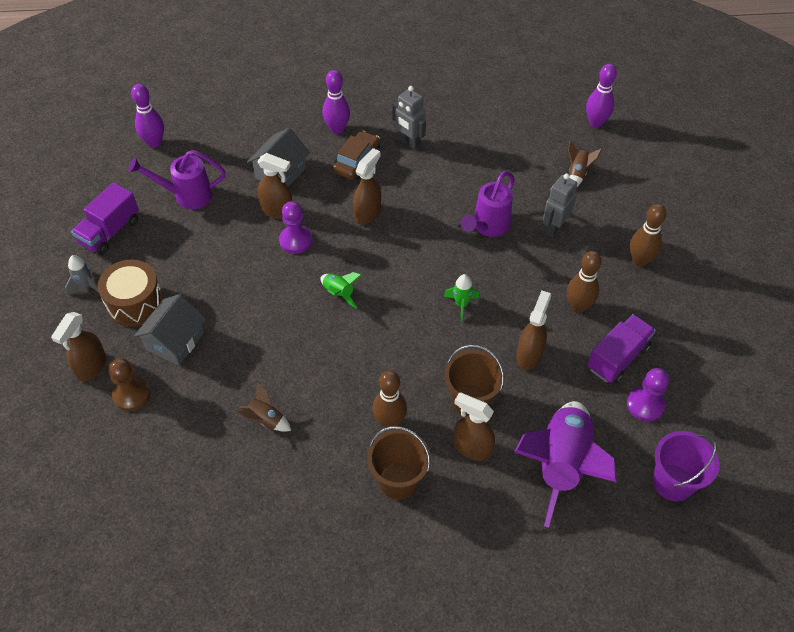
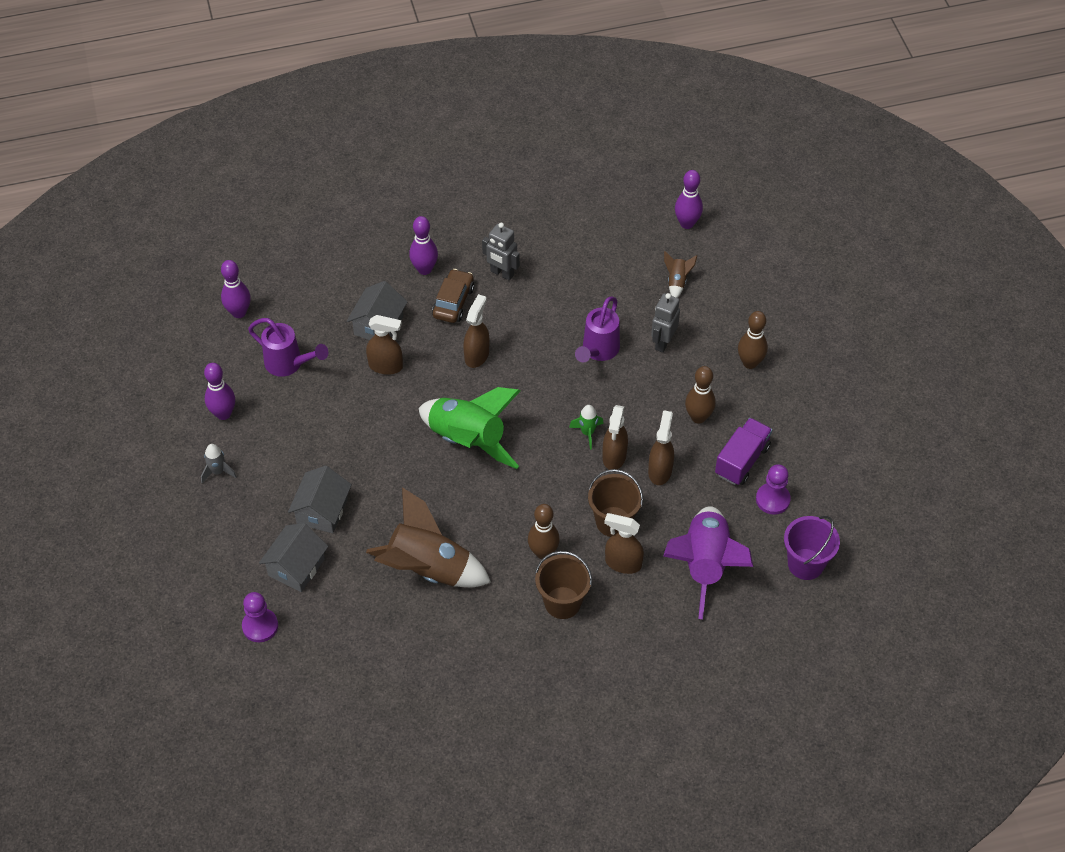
camera: 10 degrees left, 0 degrees up
(91, 367) = (249, 548): brown spray bottle -> brown spray bottle (614, 457)
(110, 232) = (223, 414): purple truck -> purple bowling pin
(131, 394) = (296, 567): brown pawn -> grey house
(135, 303) = (272, 481): brown drum -> none
(186, 195) = (289, 364): purple watering can -> purple watering can turned 135 degrees counterclockwise
(265, 420) = (428, 569): brown rocket -> brown rocket, size x2.35
(296, 240) = (412, 394): purple pawn -> purple pawn (260, 626)
(338, 293) = (467, 440): green rocket -> green rocket, size x2.35

